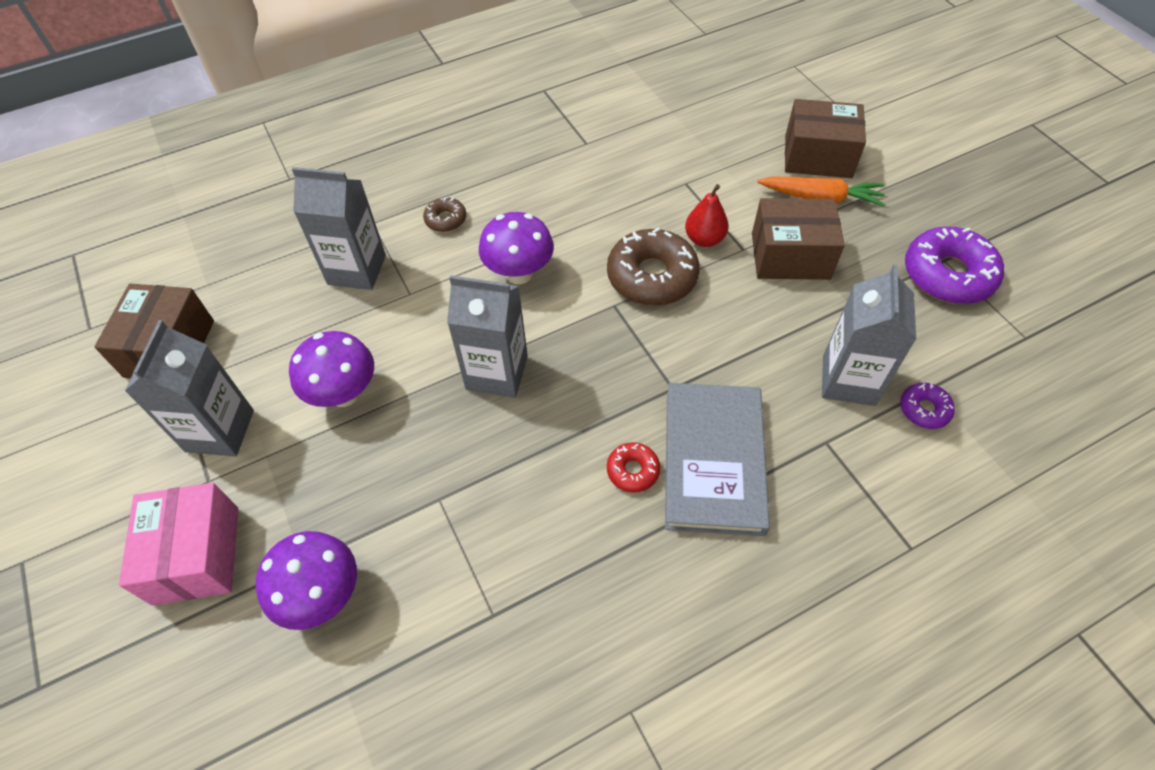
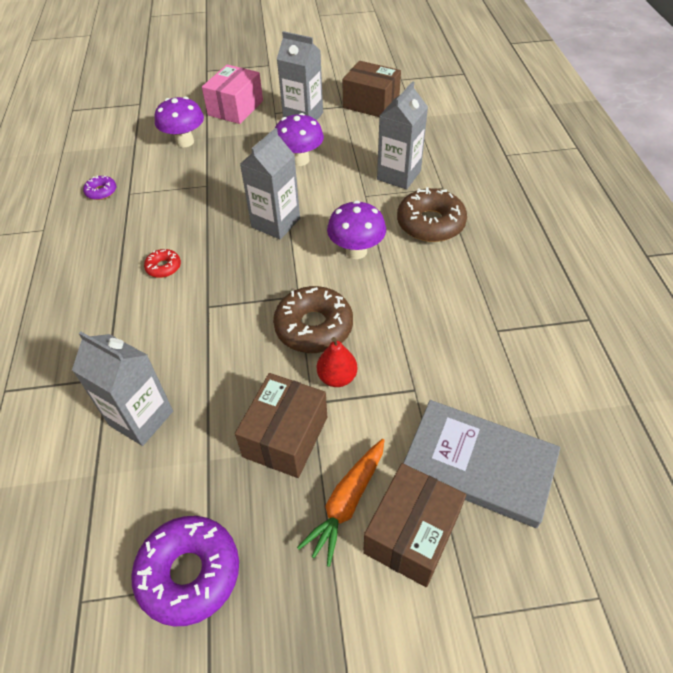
camera: 110 degrees right, 5 degrees down
(197, 555) = (235, 108): pink box -> pink box turned 75 degrees counterclockwise
(446, 219) = (430, 223): brown donut -> brown donut, size x2.01
(713, 460) = (141, 308): grey book -> grey book (478, 464)
(924, 409) = (81, 459): purple donut -> purple donut (101, 192)

